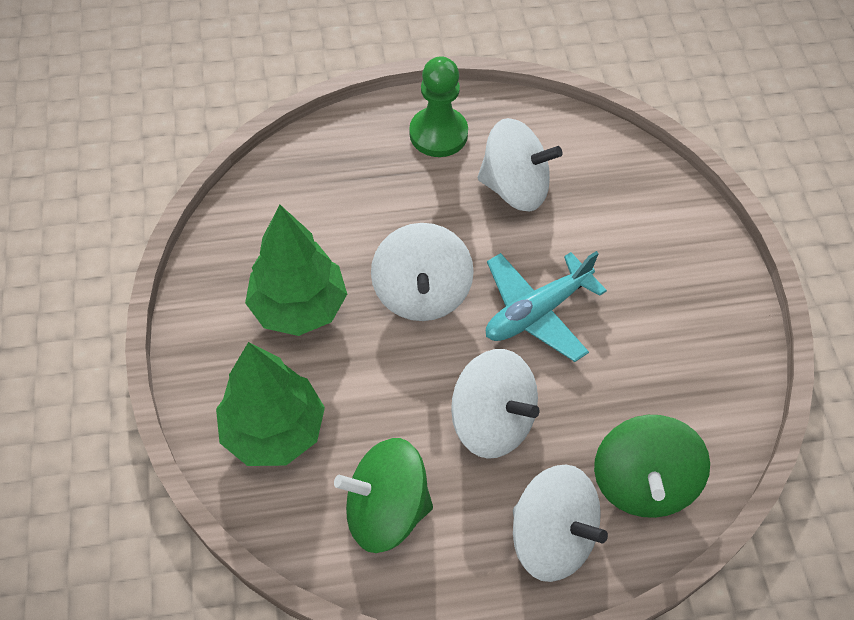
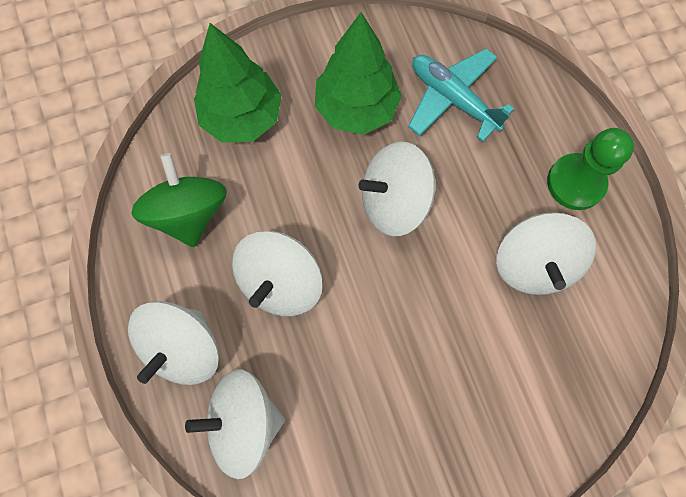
camera: 80 degrees right, 15 degrees up
(537, 312) = (398, 305): turquoise plane -> turquoise plane (452, 99)
(643, 482) = (244, 421): green spinning top -> white spinning top

